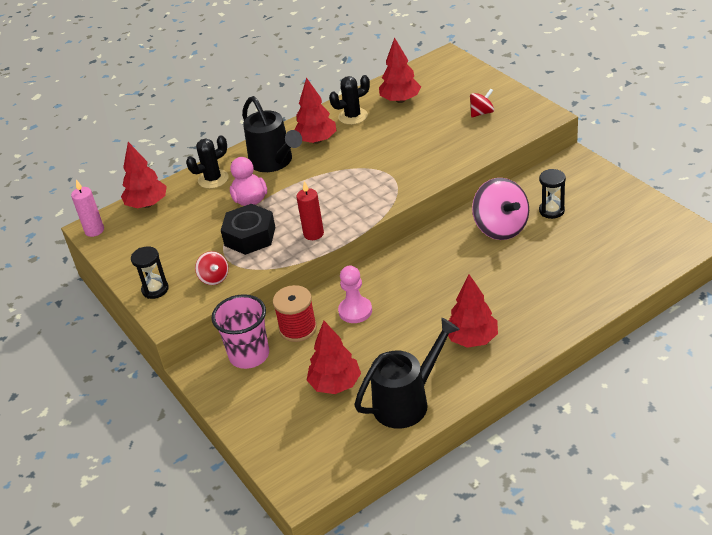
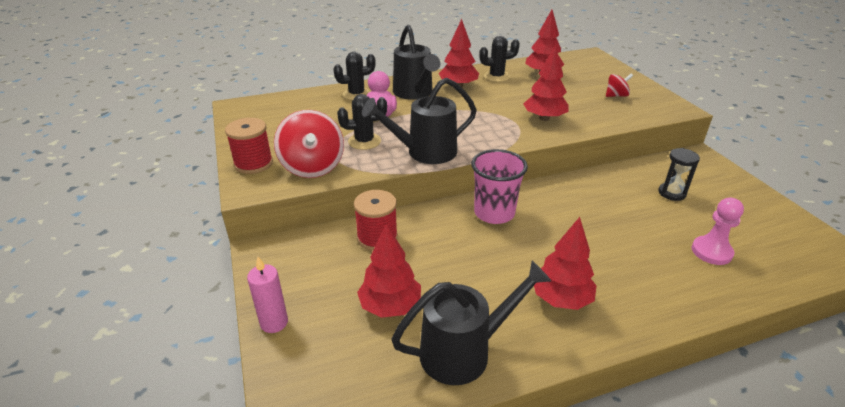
camera: 10 degrees right, 5 degrees down
(94, 230) = (236, 108): pink candle -> pink candle (274, 322)
(147, 204) = (291, 100): red tree -> red tree (544, 118)
(155, 289) = (253, 163): black hourglass -> red spool
(214, 278) = (312, 167): red spinning top -> red spinning top, size x1.94
(249, 355) = (317, 250): pink cup -> pink cup (494, 213)
(250, 236) = (364, 141): black nut -> black cactus
(313, 234) = (424, 152): red candle -> black watering can
(355, 311) = (441, 236): pink pawn -> pink pawn (711, 252)
(501, 228) = (615, 196): pink spinning top -> none

